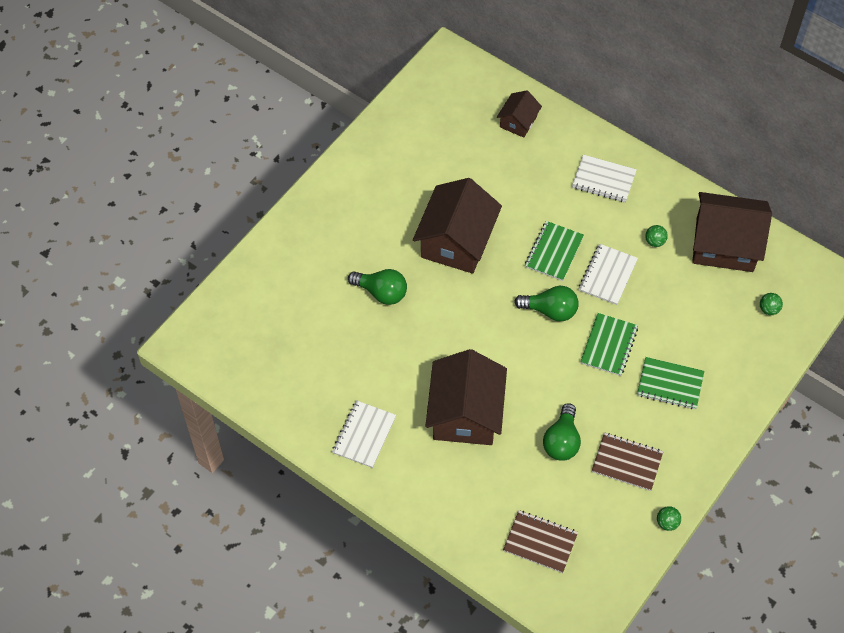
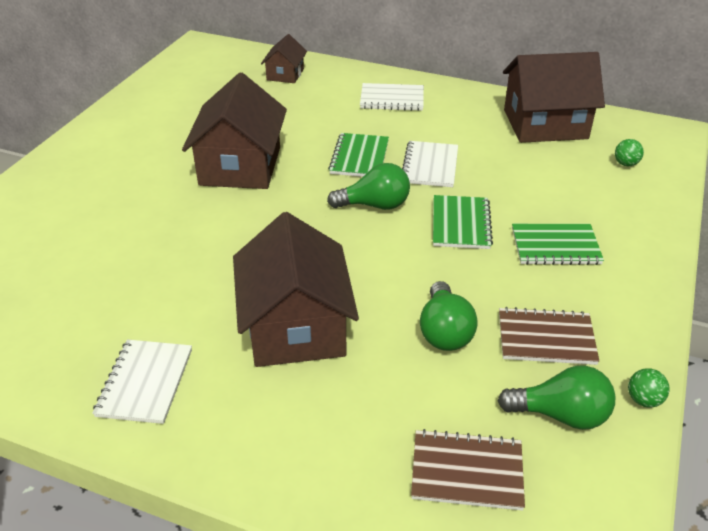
camera: 15 degrees left, 20 degrees down
(381, 292) = (152, 224): green light bulb -> green light bulb (561, 415)
(655, 241) = (469, 133): green ball -> none

